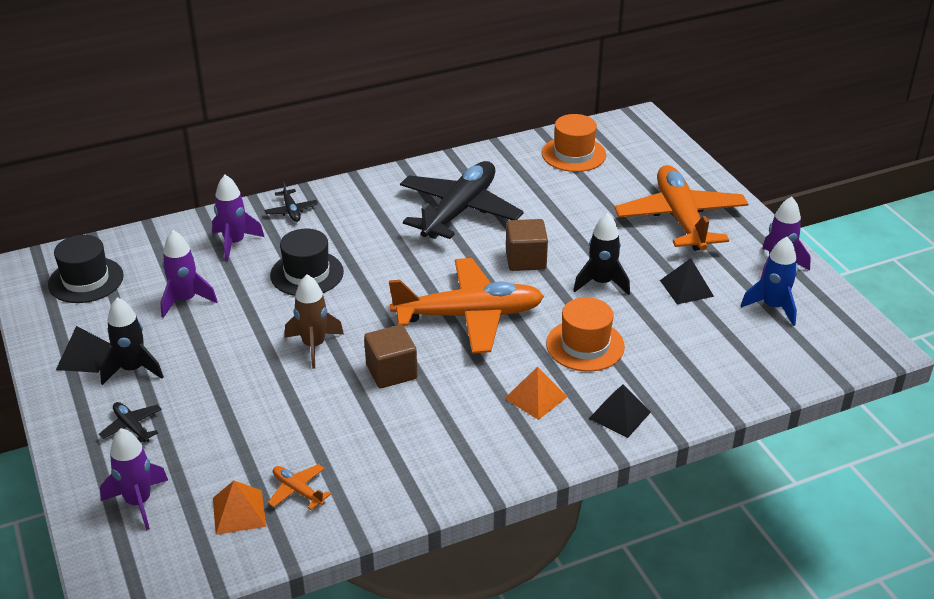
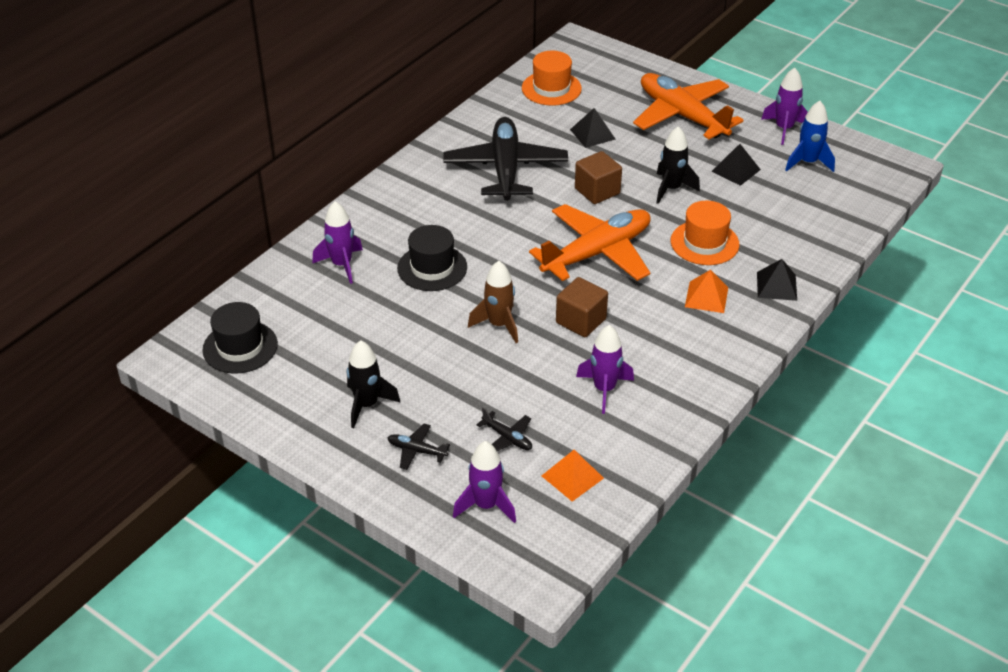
camera: 30 degrees left, 5 degrees up
(84, 356) = (311, 412): black pyramid -> black pyramid (592, 134)
(185, 300) = (350, 330): purple rocket -> purple rocket (604, 389)
(291, 211) = (363, 219): black plane -> black plane (507, 438)
(297, 490) = (601, 441): orange plane -> none

